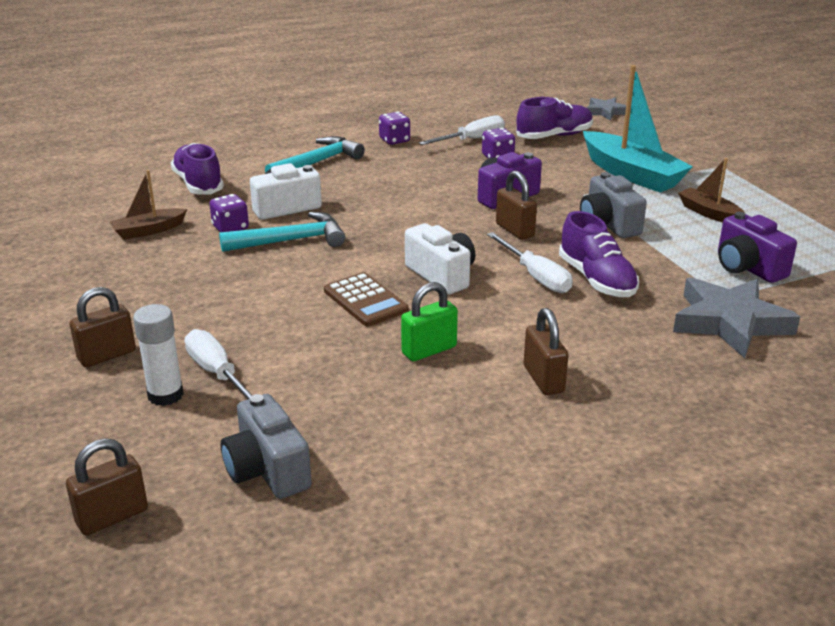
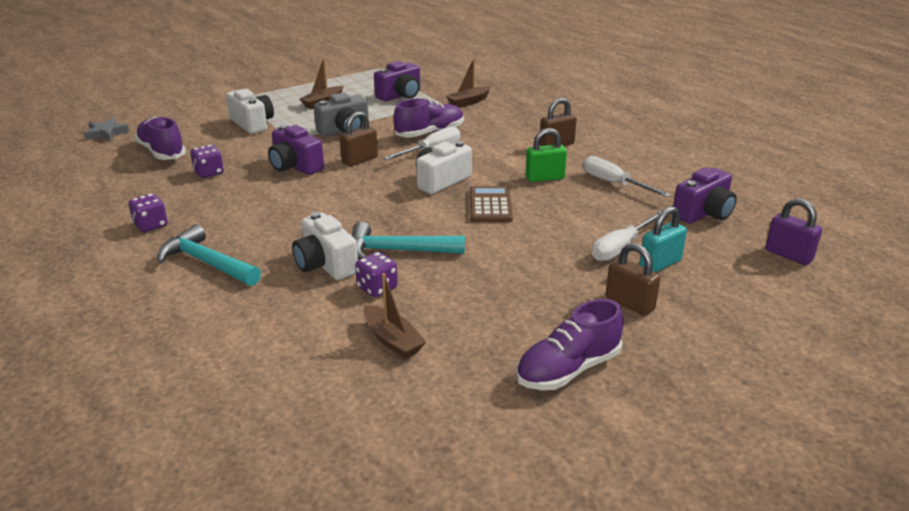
camera: 100 degrees left, 0 degrees up
(112, 517) = (788, 255): brown padlock -> purple padlock
(165, 395) = (660, 264): white glue stick -> turquoise padlock
(198, 184) = (263, 333): purple shoe -> purple shoe (568, 369)
(267, 470) = (703, 213): grey camera -> purple camera
(290, 241) = (398, 251): turquoise hammer -> turquoise hammer turned 60 degrees counterclockwise
(365, 300) = (490, 205): brown calculator -> brown calculator turned 45 degrees counterclockwise
(429, 350) = (544, 178): green padlock -> green padlock turned 60 degrees counterclockwise
(472, 140) = (160, 186): white screwdriver -> white screwdriver (614, 183)
(631, 174) = (252, 124): turquoise boat -> white camera
(729, 322) = (469, 102): grey star -> brown boat

